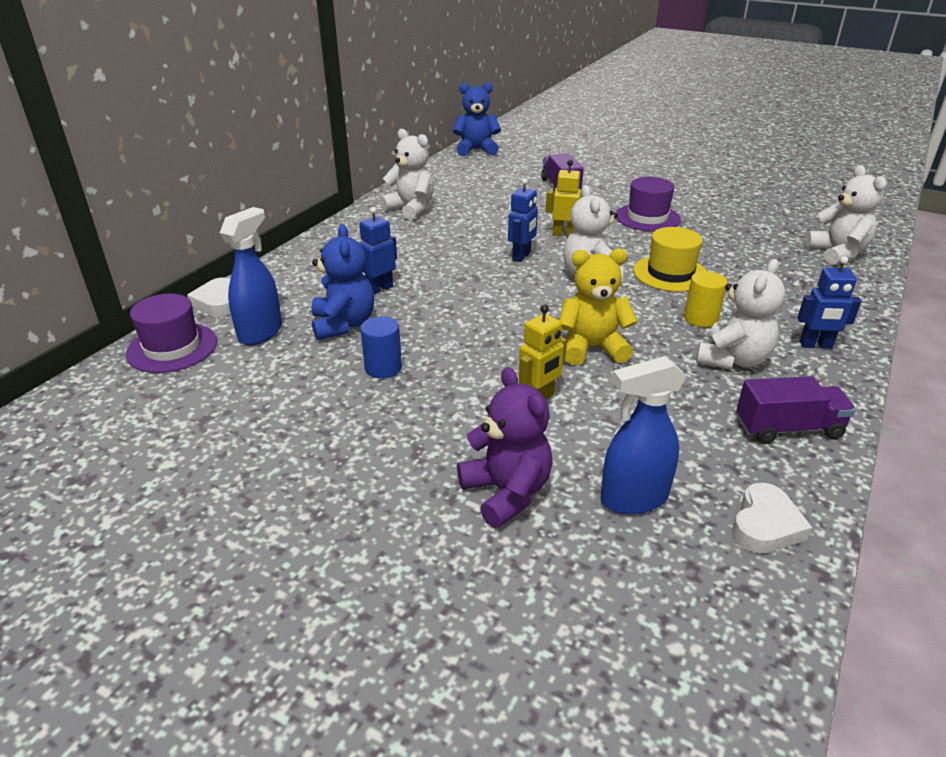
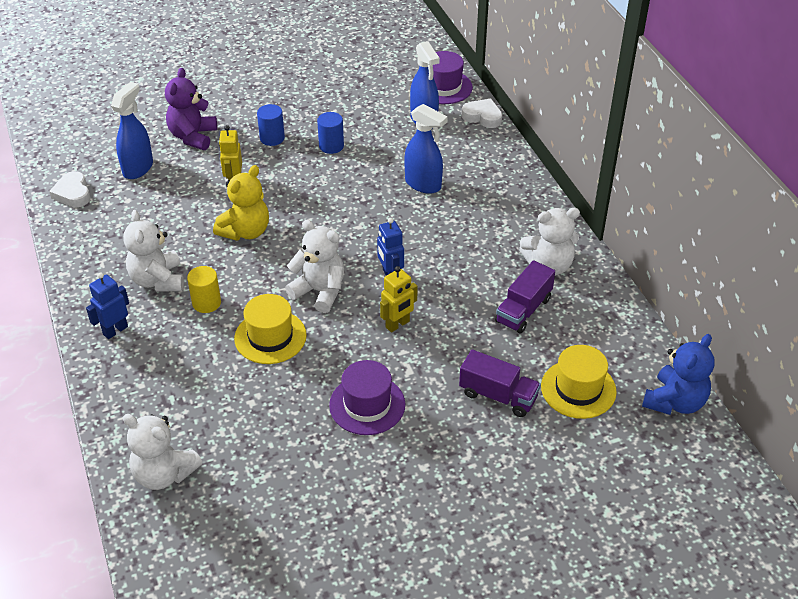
camera: 130 degrees right, 10 degrees up
(343, 324) = (395, 151): blue teddy bear -> none
(379, 289) = (423, 184): blue robot -> blue spray bottle
(422, 419) = (272, 138): none -> blue cylinder
(506, 492) = (193, 137): purple teddy bear -> purple teddy bear turned 90 degrees clockwise
(512, 171) = (578, 389): none -> yellow hat
(788, 428) = (93, 251): purple truck -> purple truck (523, 310)

